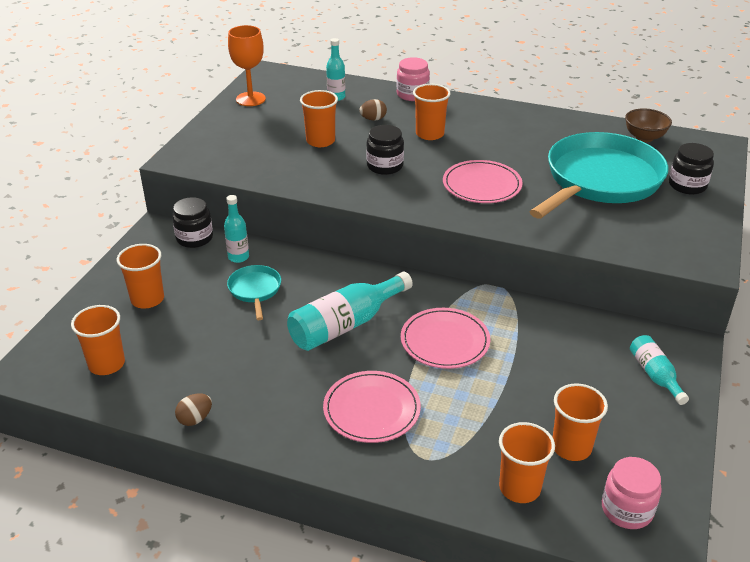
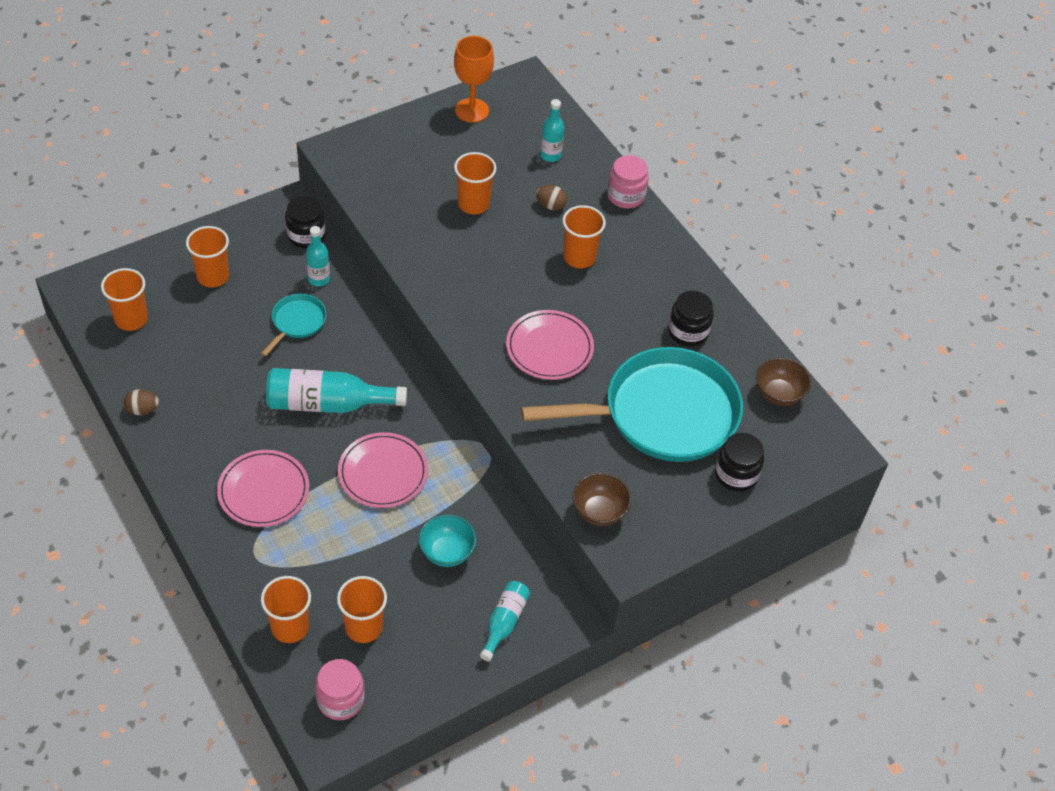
camera: 35 degrees right, 15 degrees up
(385, 166) = (493, 270): black jar -> black jar (688, 332)
(557, 360) = (447, 552): none -> turquoise bowl
(647, 249) = (599, 511): none -> brown bowl

